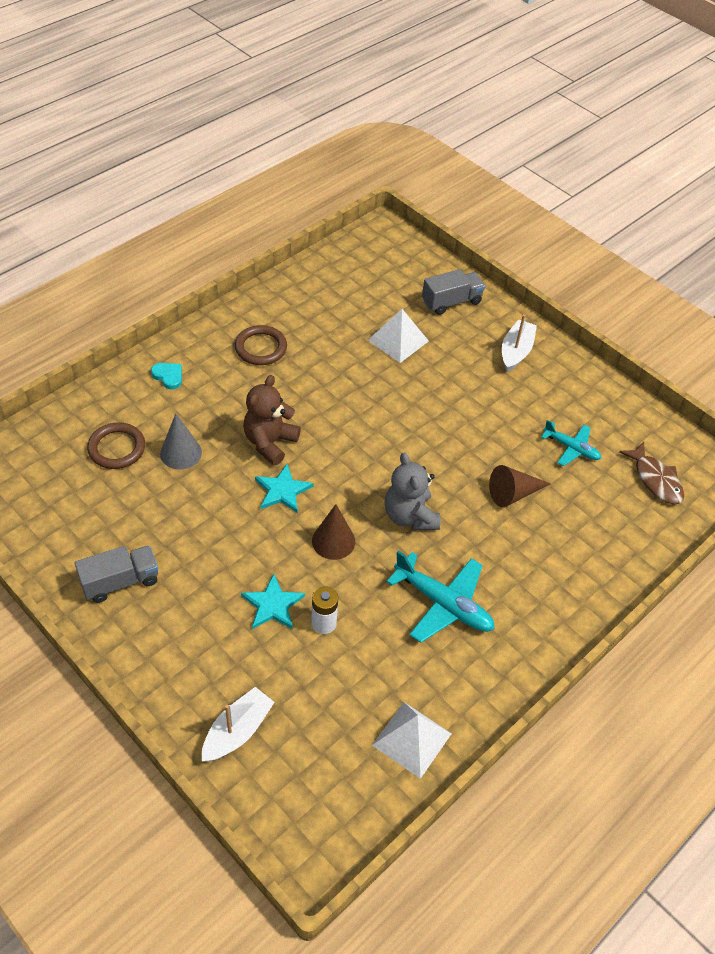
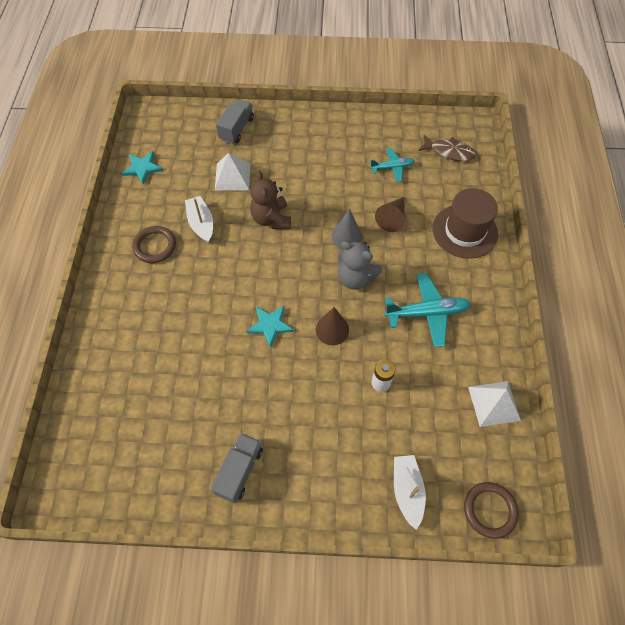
camera: 40 degrees left, 10 degrees up
(117, 448) = (137, 389): brown ring -> brown ring (489, 510)
(168, 376) = (116, 313): turquoise heart -> none
(181, 453) = (182, 355): grey cone -> grey cone (346, 236)
(270, 442) = (229, 302): brown teddy bear -> brown teddy bear (271, 219)
(272, 605) = (342, 399): turquoise star -> turquoise star (142, 168)
(516, 351) = (304, 133): white boat -> white boat (201, 223)
(578, 565) = (464, 231): none -> brown hat

